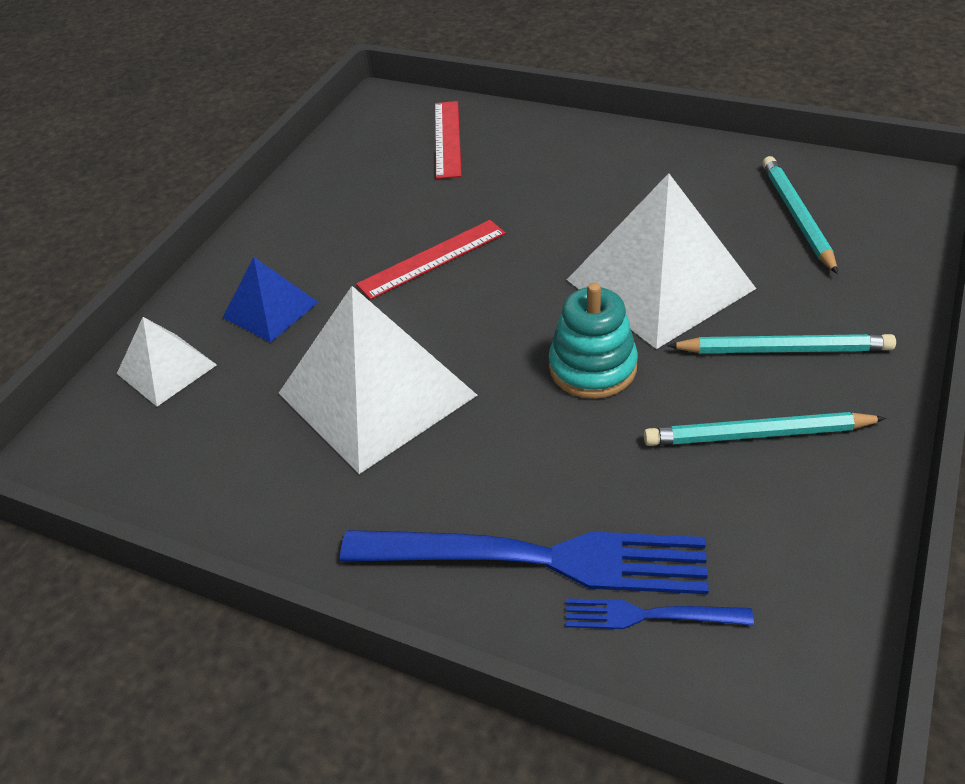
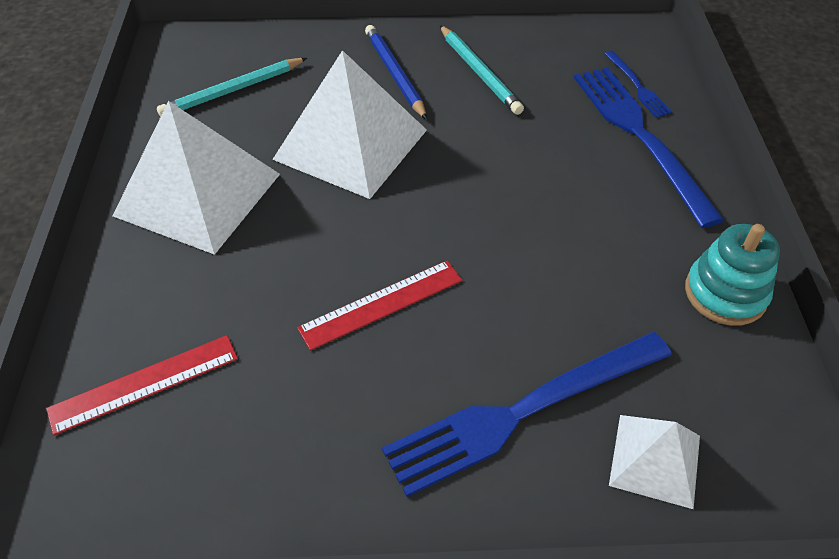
camera: 120 degrees left, 5 degrees up
(270, 309) = (523, 411): blue pyramid -> blue fork
(376, 394) = (571, 271): white pyramid -> white pyramid (198, 194)
(432, 259) = (381, 304): red ruler -> red ruler turned 60 degrees counterclockwise
(592, 367) = (464, 156): turquoise stacking toy -> turquoise stacking toy (725, 293)
(784, 349) = (394, 74): turquoise pencil -> blue pencil

